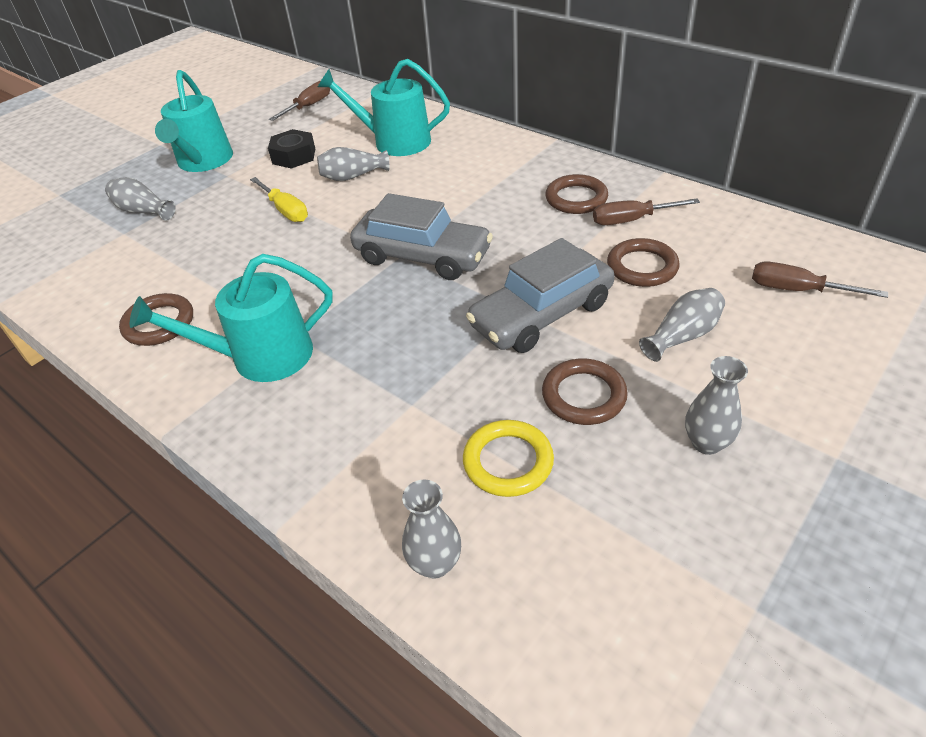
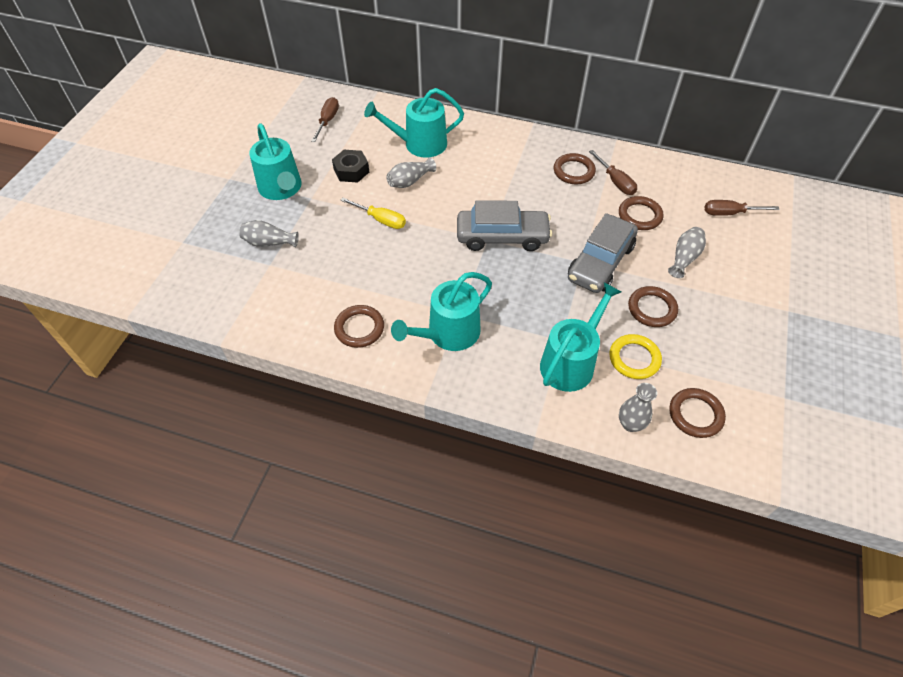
camera: 25 degrees left, 10 degrees up
(403, 440) = (570, 362): none -> turquoise watering can
(560, 584) = (695, 414): none -> brown ring
(631, 220) = (616, 182): brown screwdriver -> brown screwdriver turned 90 degrees counterclockwise
(706, 443) = (726, 320): grey vase -> none

